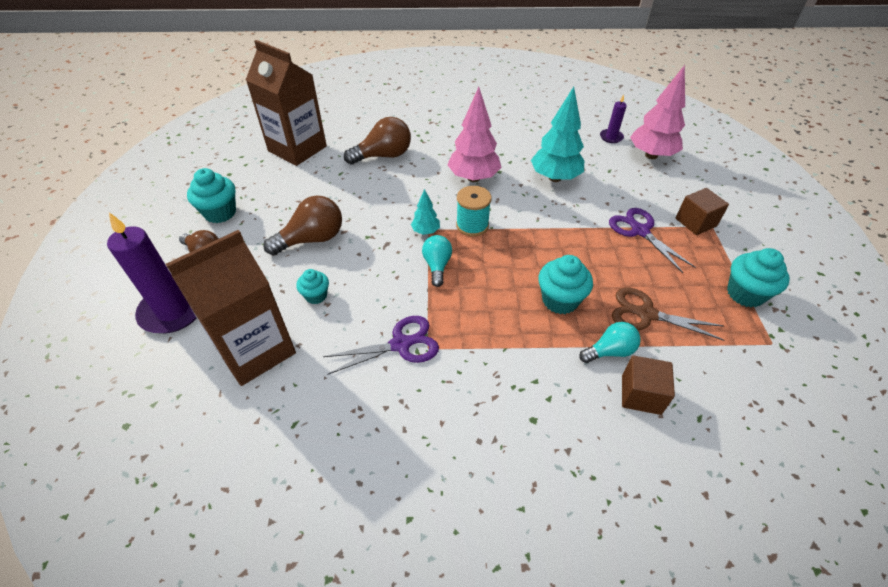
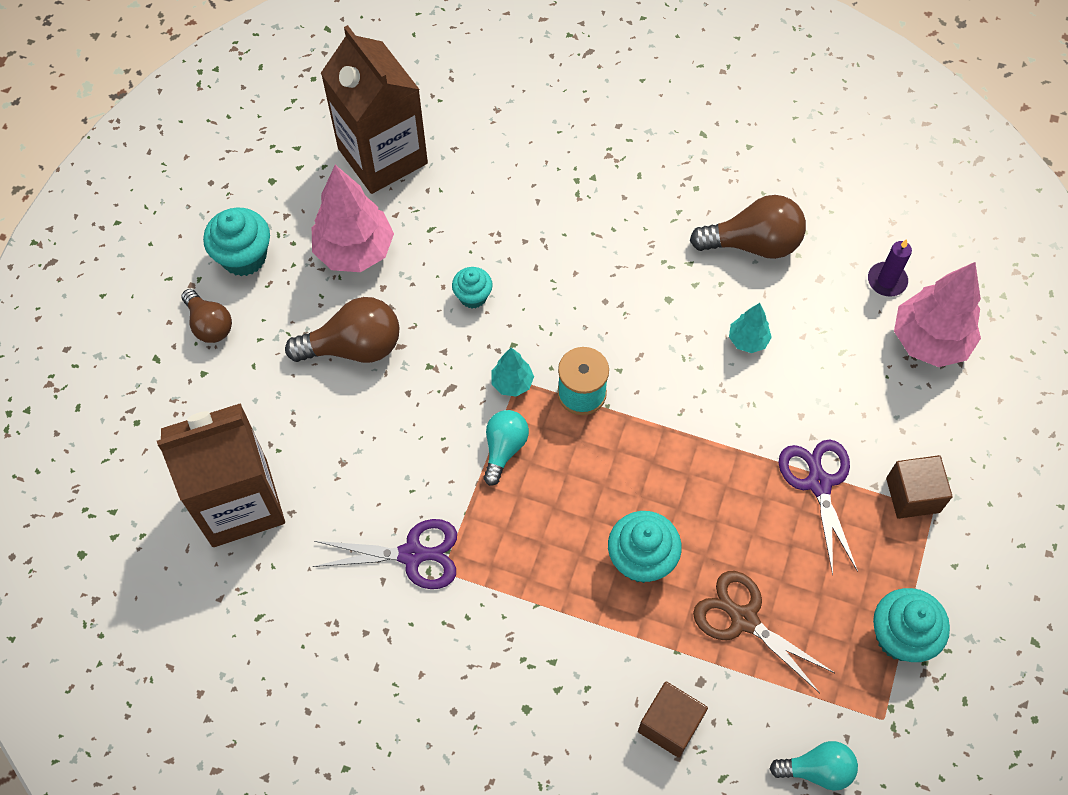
camera: 20 degrees right, 15 degrees up
(173, 310) = (155, 409): purple candle -> none
(316, 296) = (332, 445): turquoise cupcake -> turquoise cupcake (473, 296)
(383, 156) = (506, 211): brown light bulb -> brown light bulb (753, 243)
(473, 178) = (623, 301): pink tree -> pink tree (355, 251)
(555, 178) = (748, 340): turquoise tree -> turquoise tree, size x0.50
(610, 351) = (665, 655): turquoise light bulb -> turquoise light bulb (817, 769)

